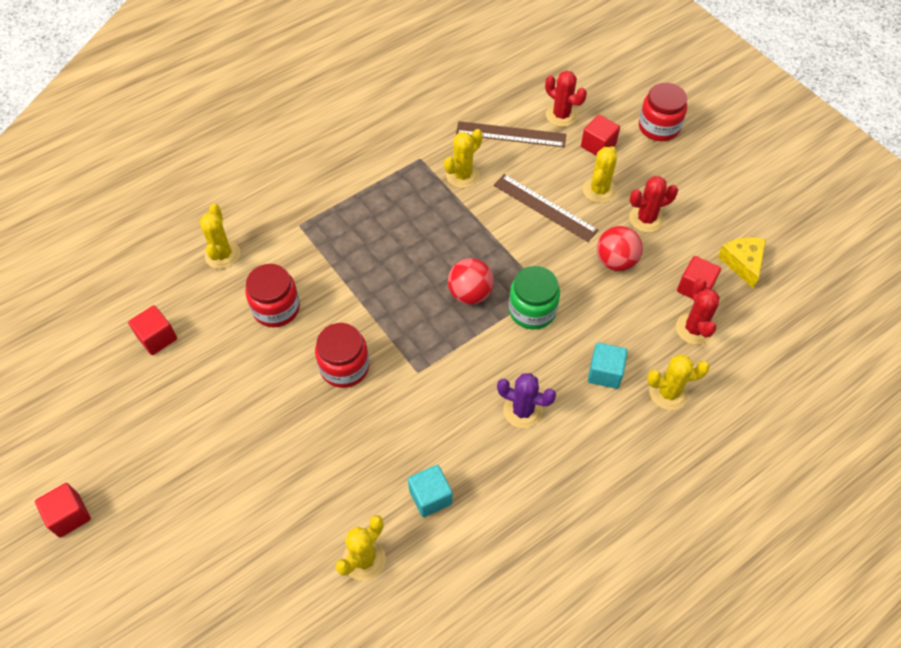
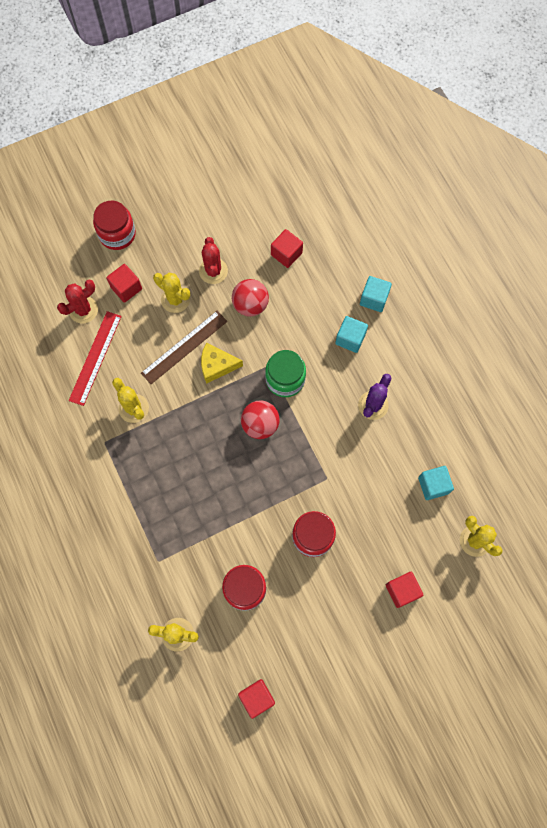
camera: 80 degrees left, 15 degrees up
(69, 515) = (413, 773): red cube -> red cube (402, 590)
(511, 134) = (95, 358): brown ruler -> red ruler
(668, 393) = (374, 299): yellow cactus -> turquoise cube
(694, 329) = (323, 265): red cactus -> none
(742, 263) = (270, 213): yellow cheese -> yellow cheese (217, 365)

